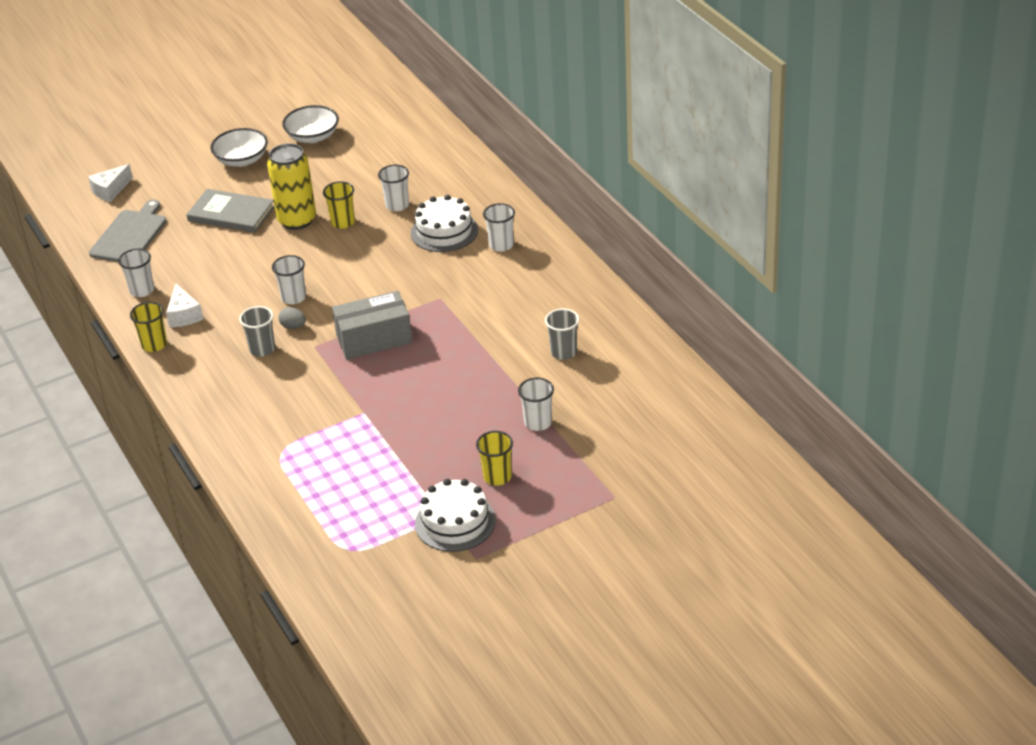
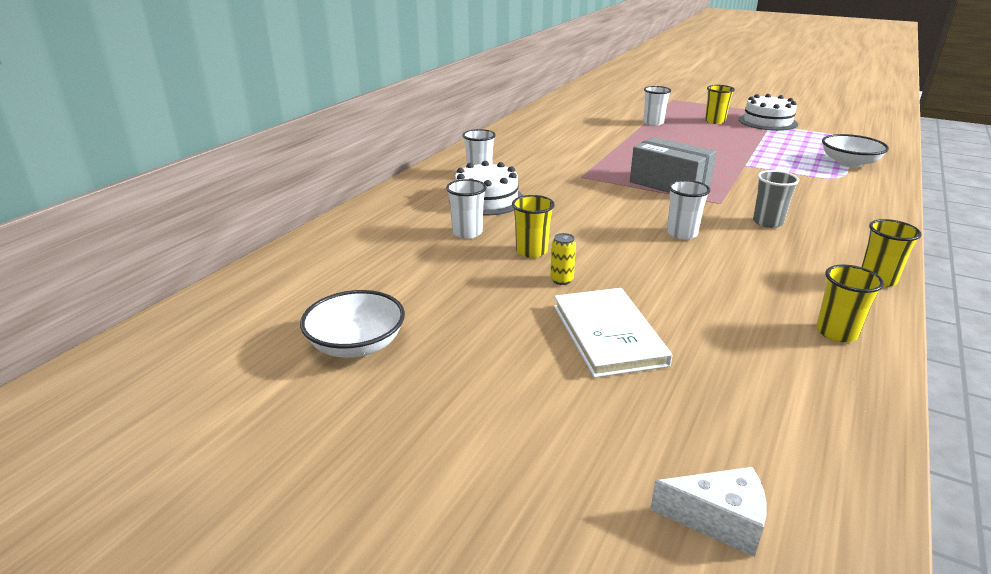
camera: 125 degrees left, 10 degrees down
(130, 235) = (775, 410): grey cutting board -> none
(142, 290) = (836, 332): white cup -> yellow cup
(184, 315) = (811, 282): white cheese -> none
(231, 214) = (608, 335): grey book -> white book
(241, 160) = (472, 388): white bowl -> white bowl (849, 163)
(293, 326) = (716, 219): grey egg -> none
(297, 220) = (561, 280): yellow can -> yellow can, size x0.41
(563, 352) = (578, 130): grey cup -> none

